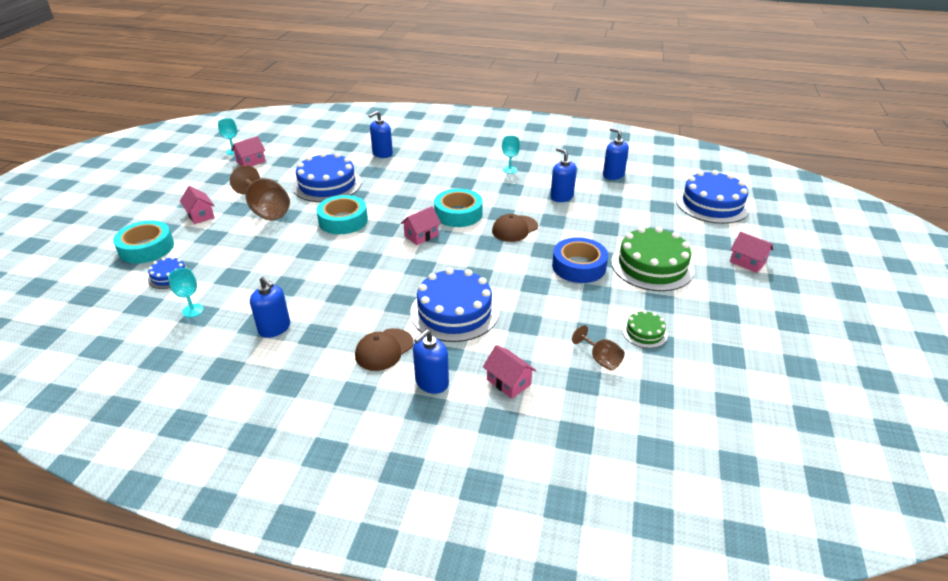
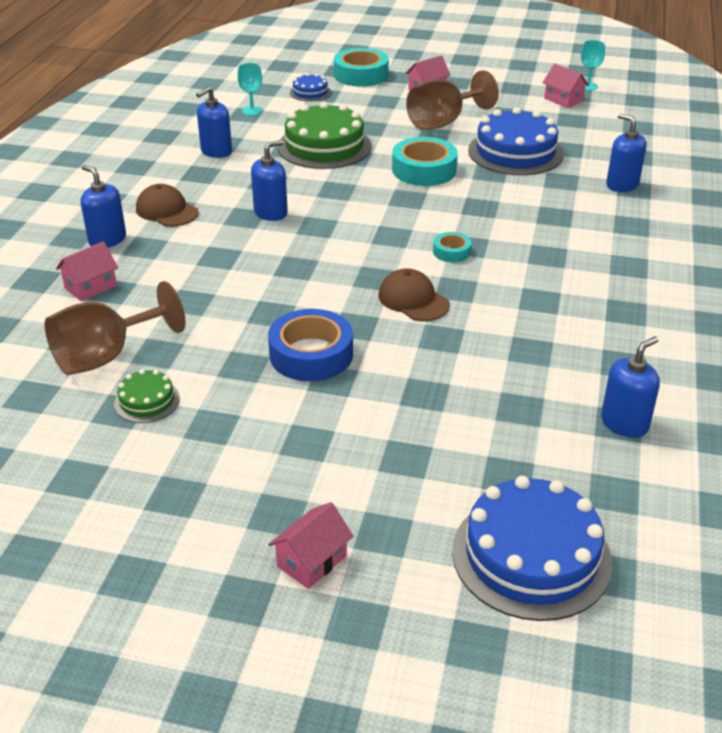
camera: 90 degrees right, 0 degrees up
(421, 236) = (390, 224): pink house -> none
(454, 311) = (223, 251): blue cake -> none
(458, 214) = (451, 252): turquoise tape -> turquoise tape, size x0.52
(510, 170) = (605, 300): turquoise goblet -> none
(561, 197) = (522, 352): blue soap dispenser -> blue soap dispenser (271, 213)
(600, 359) = (106, 356): brown goblet -> brown goblet, size x1.88
(652, 265) = (308, 432): green cake -> green cake (324, 146)

